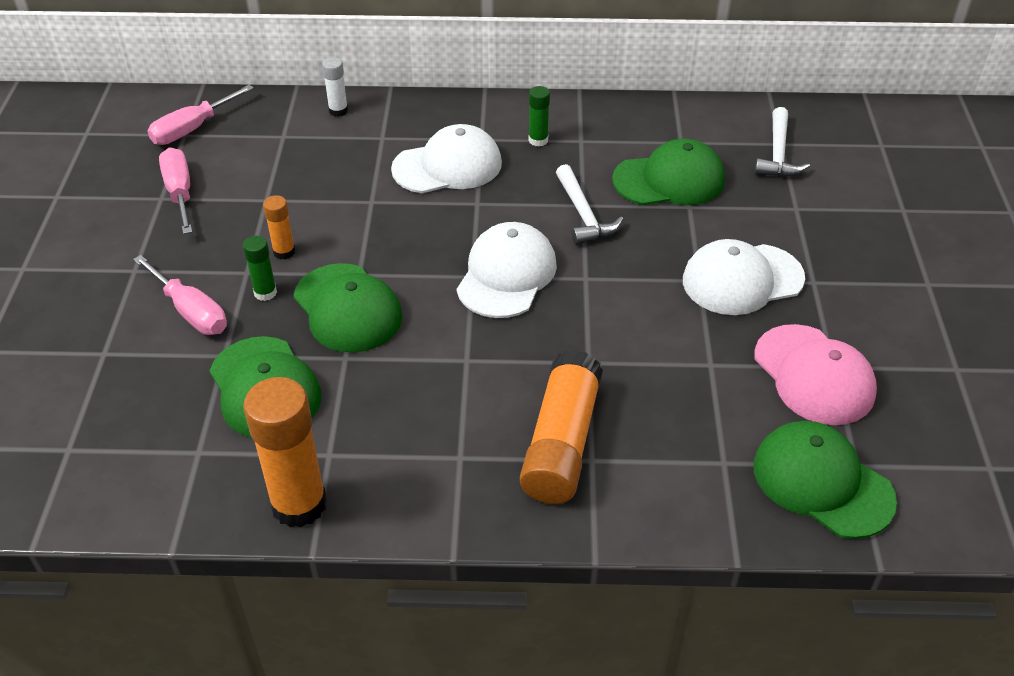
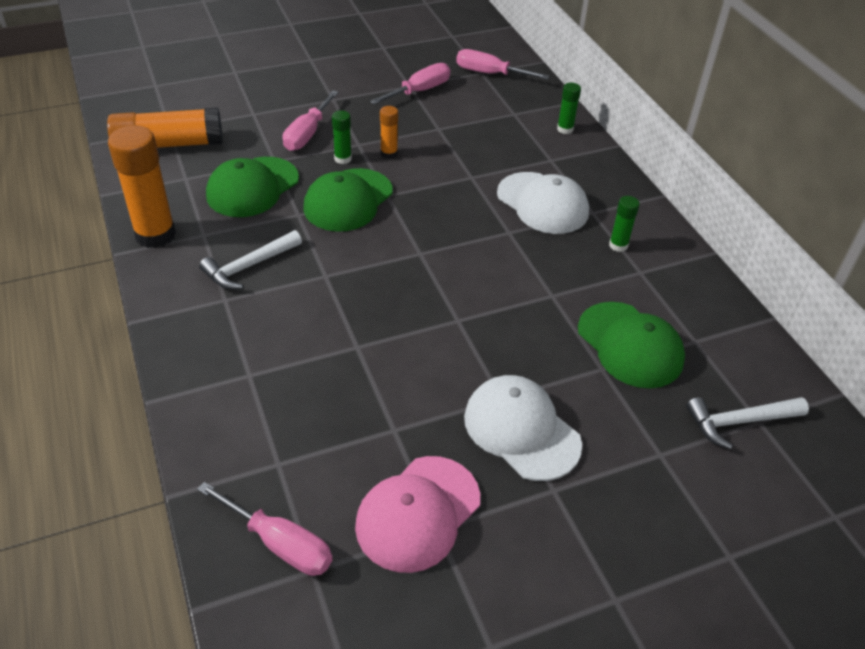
camera: 65 degrees right, 0 degrees up
(338, 111) = (565, 129): white glue stick -> green glue stick
(506, 275) = (433, 272): white cap -> none
(561, 442) = (260, 352): orange glue stick -> orange glue stick (169, 144)
(583, 214) = (539, 298): white hammer -> white hammer (249, 266)
(822, 482) = (280, 544): green cap -> pink screwdriver

